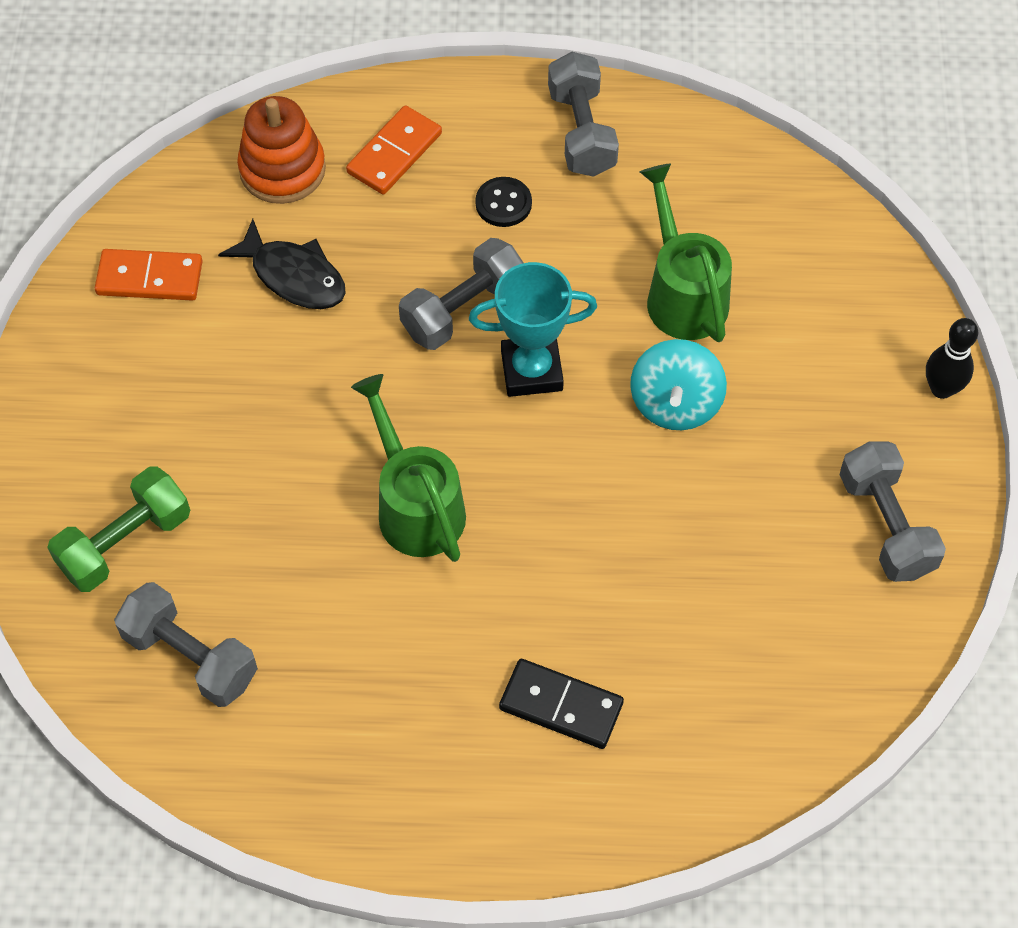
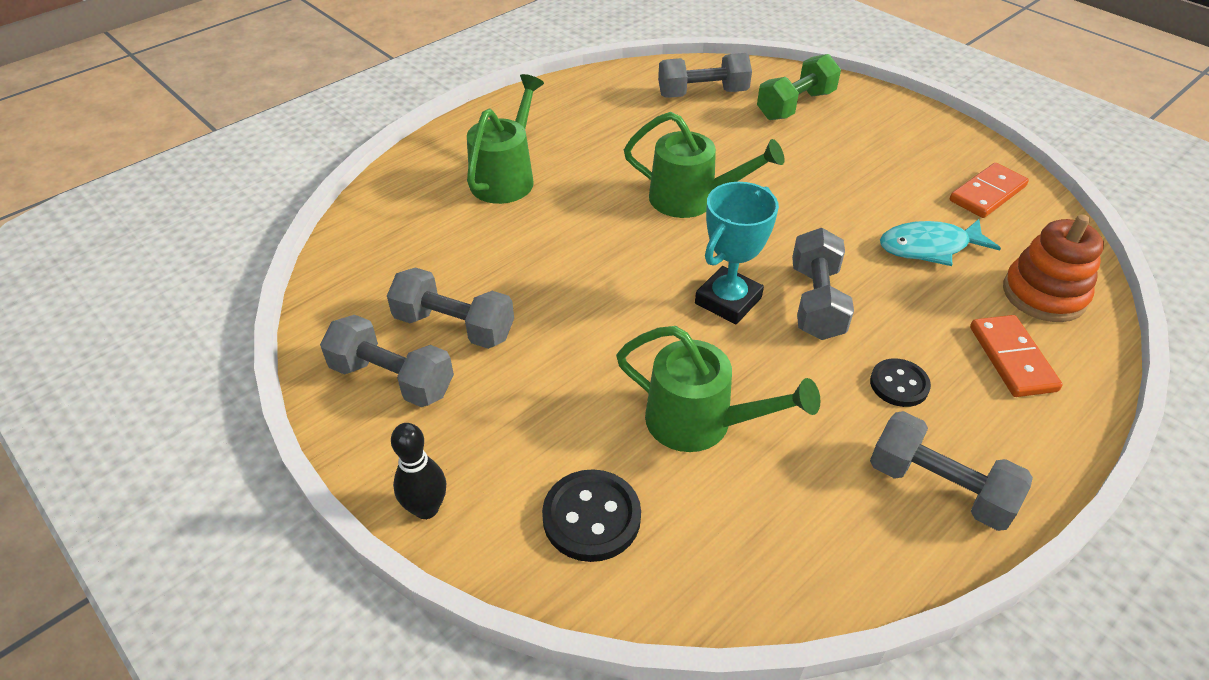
camera: 135 degrees right, 15 degrees down
(125, 542) = (795, 105): green dumbbell -> green dumbbell turned 45 degrees clockwise
(293, 276) = (929, 247): black fish -> turquoise fish
(561, 706) = (506, 177): black domino -> green watering can
(675, 403) = (616, 348): turquoise spinning top -> none
(790, 538) = (454, 327): none -> grey dumbbell
(831, 293) = (591, 517): none -> black button

